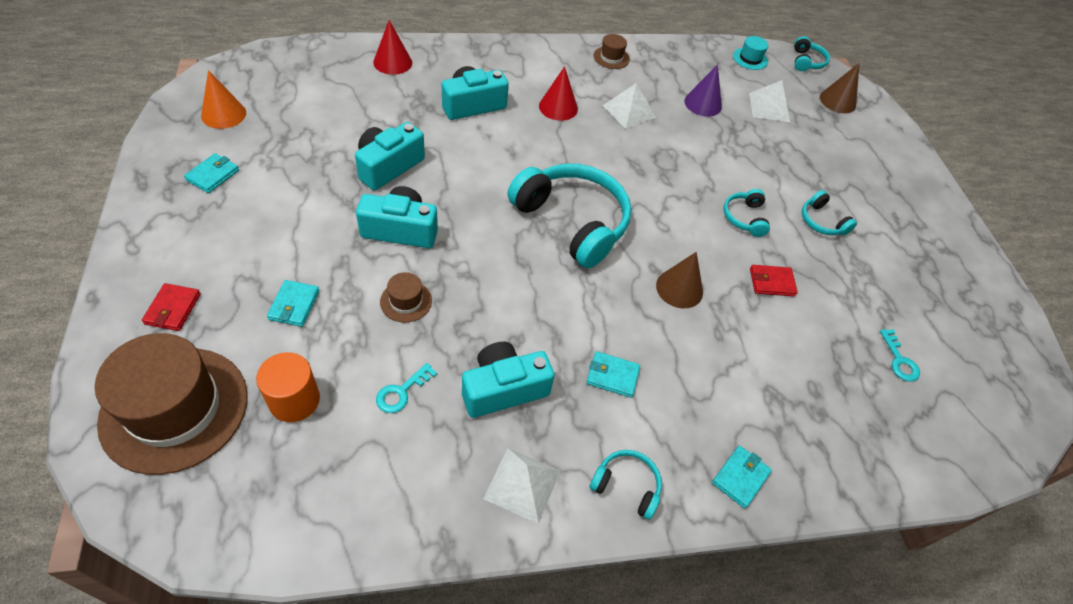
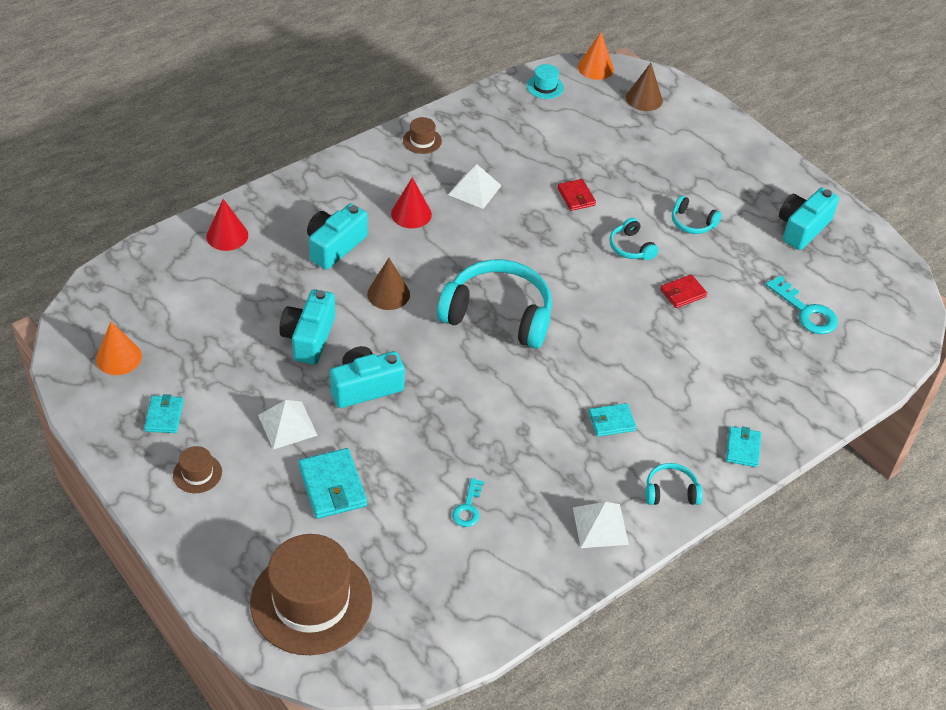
camera: 25 degrees left, 5 degrees down
(173, 309) = (239, 535): red wallet -> red wallet (576, 197)
(294, 305) = (332, 486): turquoise wallet -> turquoise wallet, size x1.60
(294, 400) = (394, 552): orange cylinder -> none
(406, 301) = (417, 441): brown hat -> brown hat (197, 473)
(503, 389) = (540, 469): turquoise camera -> turquoise camera (802, 228)
(679, 288) = (617, 331): brown cone -> brown cone (388, 294)
(703, 104) = (533, 153): purple cone -> none
(769, 107) = (590, 131): white pyramid -> white pyramid (287, 425)
(806, 61) = (595, 68): turquoise headphones -> orange cone
(899, 360) = (806, 311): turquoise key -> turquoise key, size x1.64

